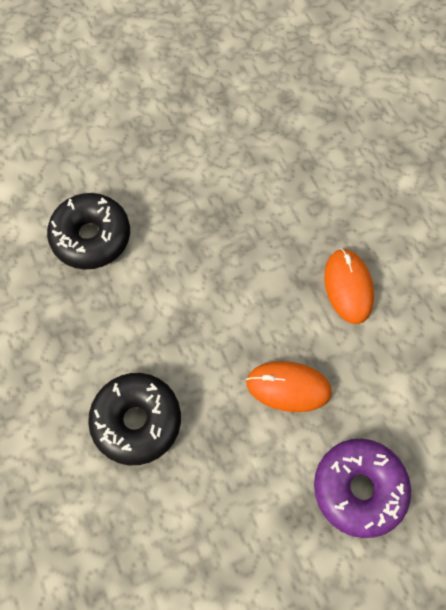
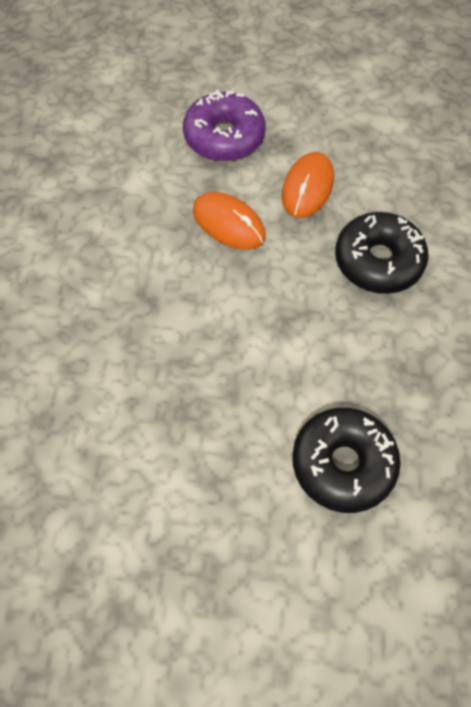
camera: 150 degrees left, 5 degrees down
(348, 287) = (112, 274): orange mouse -> orange mouse (307, 187)

